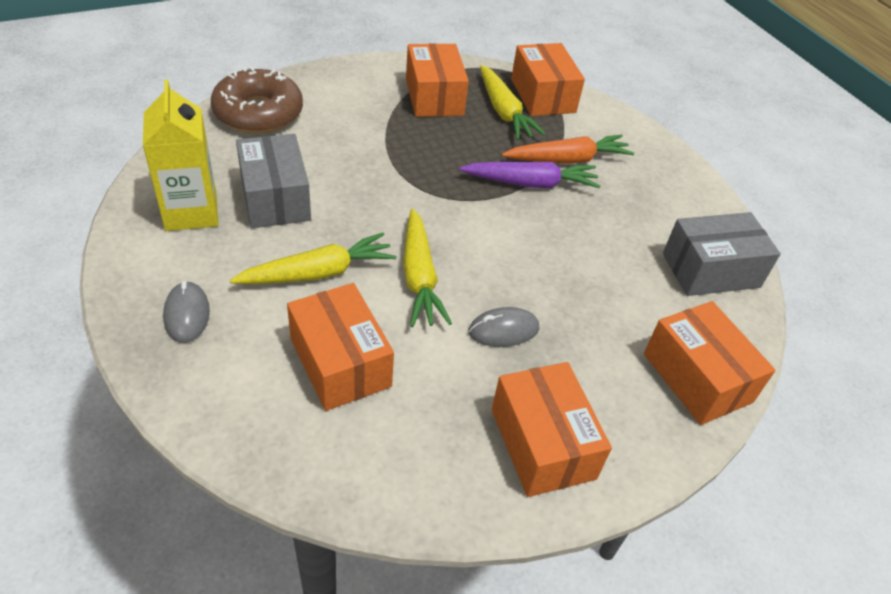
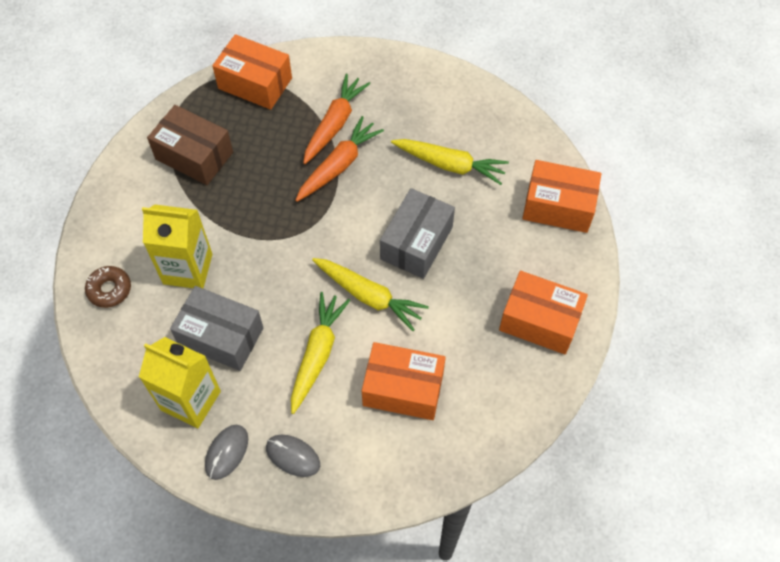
camera: 45 degrees left, 15 degrees up
(258, 113) = (109, 290): brown donut -> brown donut, size x0.53
(323, 145) = (188, 269): none -> yellow carton
(434, 97) = (194, 156): orange box -> brown box
(503, 330) = (448, 280): grey mouse -> grey mouse (227, 452)
(504, 111) = (251, 123): yellow carrot -> yellow carrot (450, 165)
(531, 183) = (339, 165): purple carrot -> orange carrot
(711, 270) = (493, 128): grey box -> grey box (416, 243)

